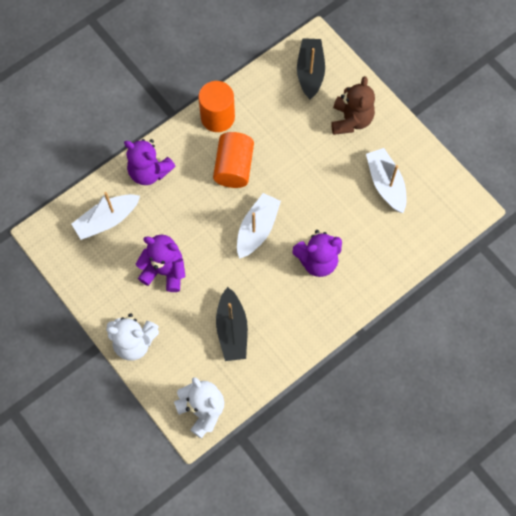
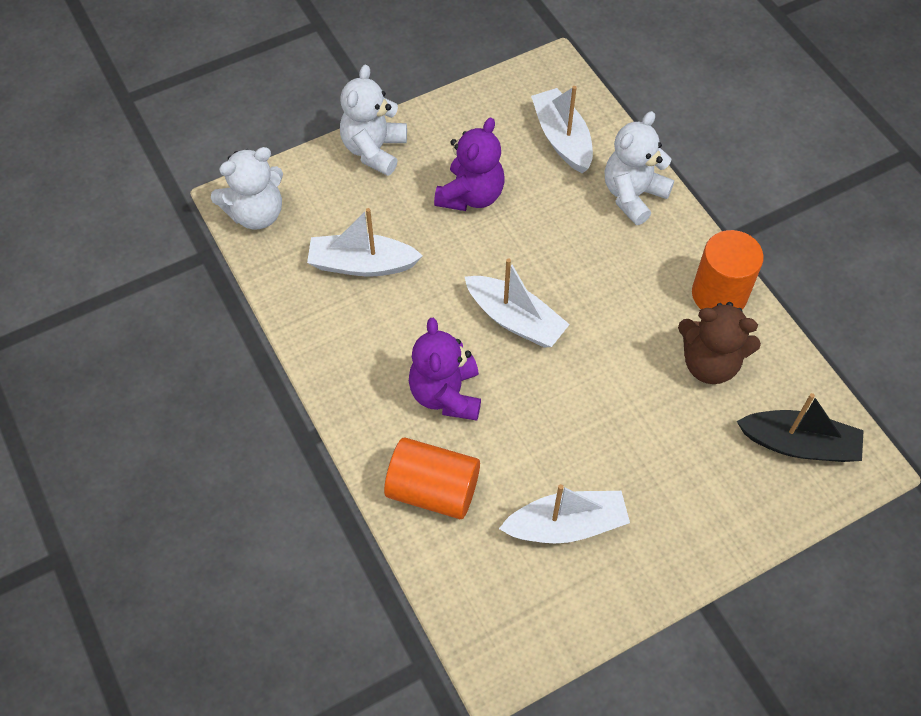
camera: 100 degrees right, 10 degrees down
(149, 171) = (633, 195): purple teddy bear -> white teddy bear
(232, 329) = (362, 264): black boat -> white boat
(234, 167) = (627, 304): orange cylinder -> orange cylinder (433, 490)
(351, 120) = (698, 493): brown teddy bear -> brown teddy bear (709, 363)

